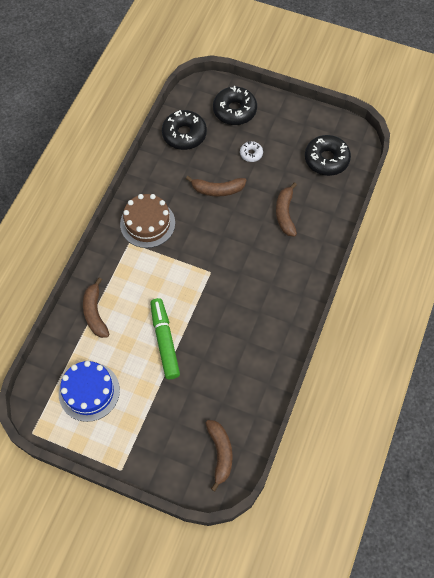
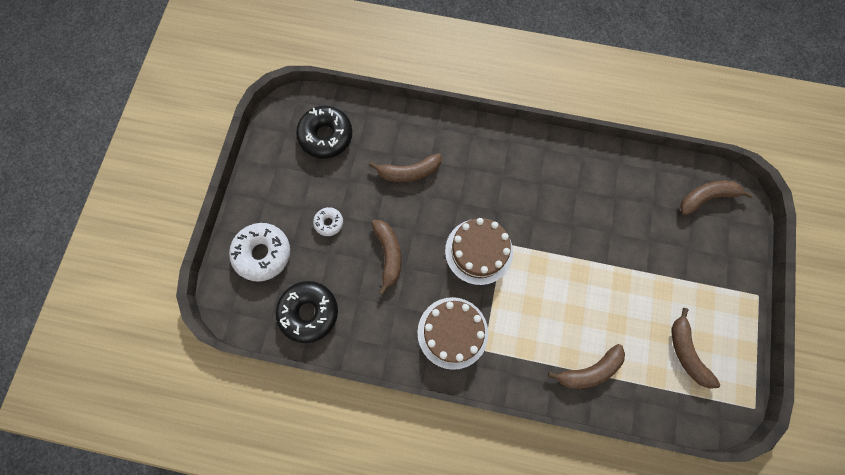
camera: 100 degrees left, 10 degrees up
(89, 391) = (686, 352): blue cake -> brown banana
(164, 341) = (601, 279): green marker -> none
(207, 253) = (478, 251): none -> brown cake
(234, 110) = (263, 254): black donut -> white donut

